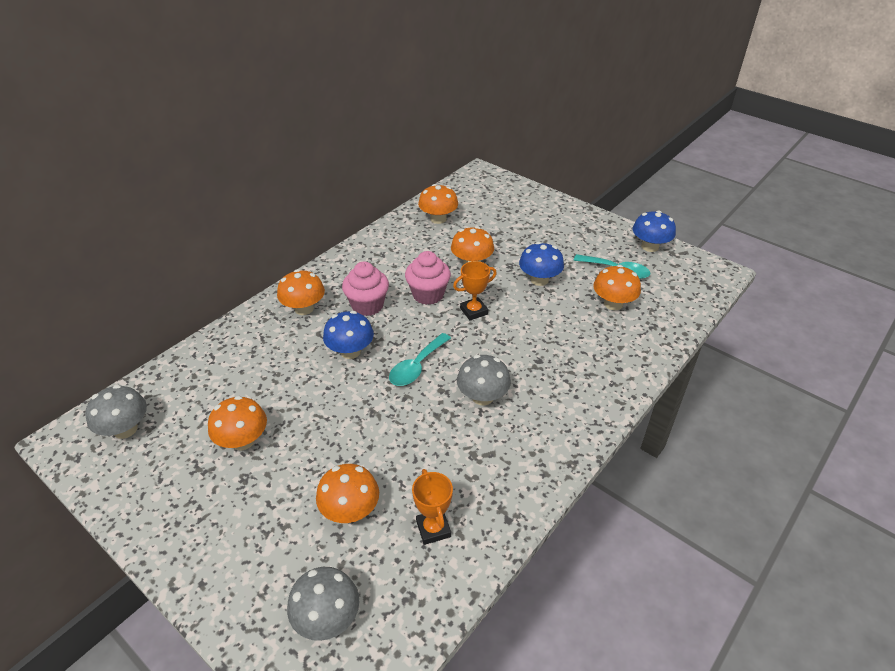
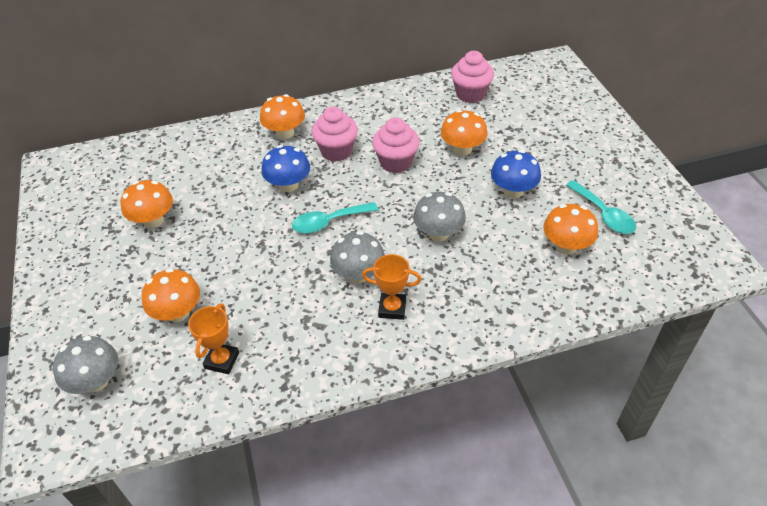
camera: 35 degrees right, 5 degrees up
(125, 429) = (90, 174): grey mushroom -> grey mushroom (438, 233)
(438, 219) = (470, 94): orange mushroom -> pink cupcake
(474, 311) = (422, 195): orange trophy -> orange trophy (392, 308)
(649, 246) = (667, 204): blue mushroom -> none

